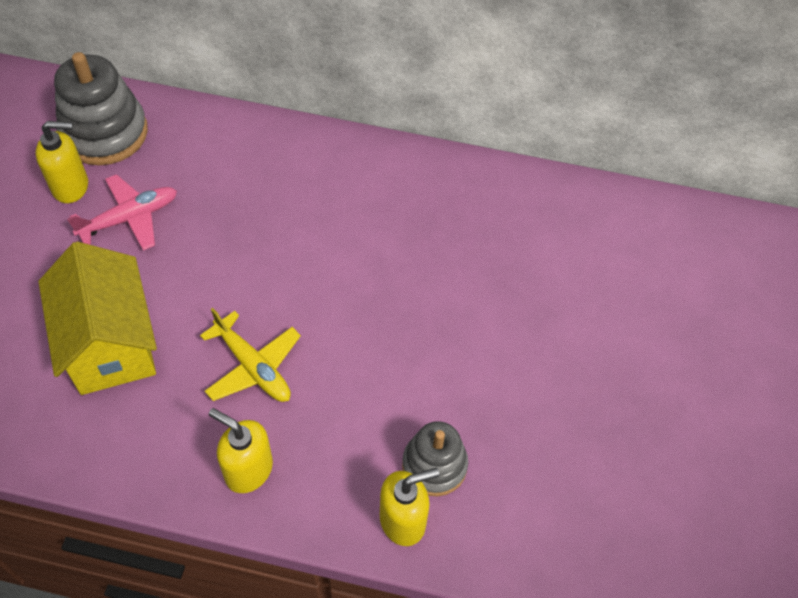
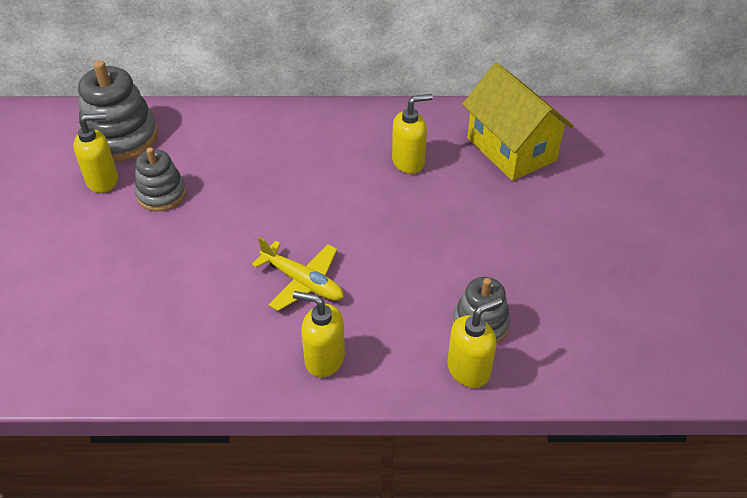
camera: 10 degrees left, 10 degrees down
(110, 343) = (173, 288): yellow house -> yellow house (511, 149)
(130, 218) = (161, 194): pink plane -> grey stacking toy
(420, 232) = (408, 162): none -> yellow soap dispenser

